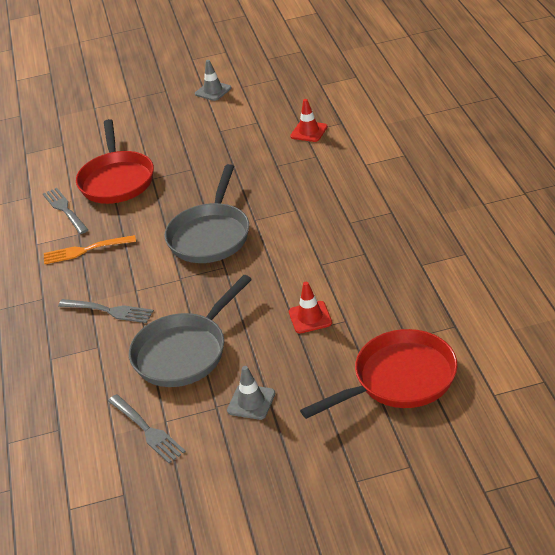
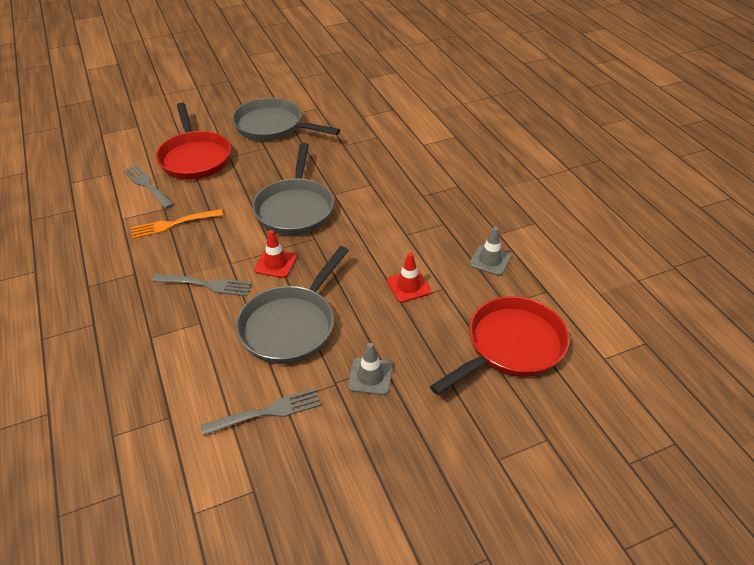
camera: 15 degrees left, 5 degrees up
(146, 430) = (266, 413): grey fork -> grey fork turned 60 degrees counterclockwise
(204, 144) = (273, 126): none -> grey pan
(213, 91) = (272, 81): grey traffic cone -> grey traffic cone (490, 260)
(309, 132) = (366, 116): red traffic cone -> red traffic cone (275, 263)

